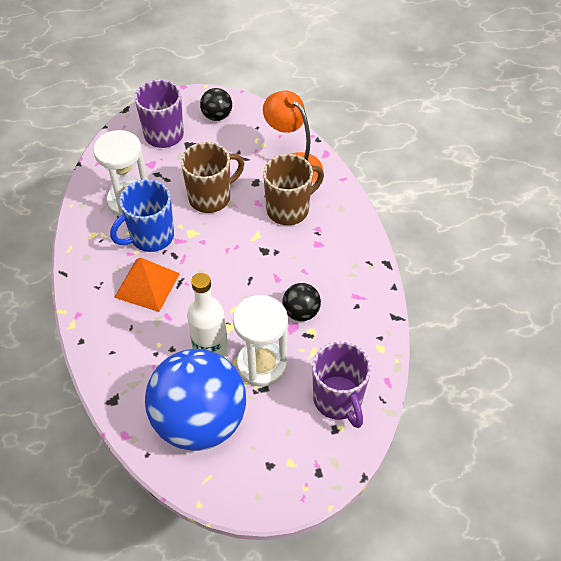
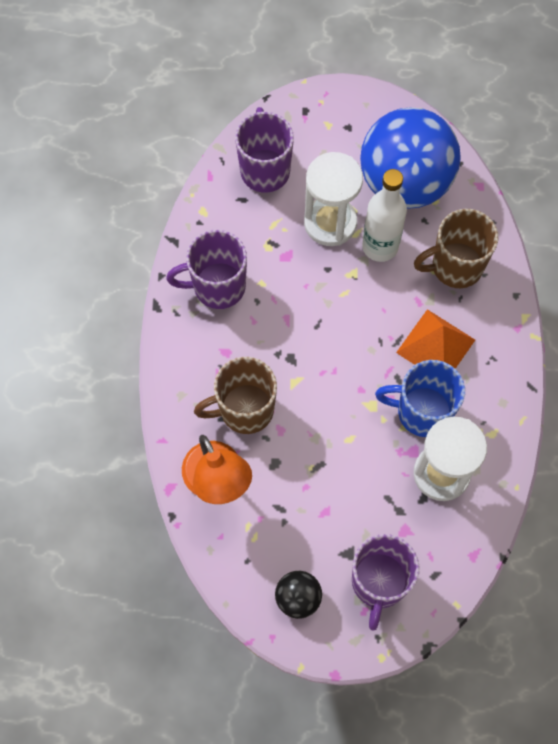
camera: 165 degrees left, 15 degrees up
(151, 237) = (422, 412): blue mug -> blue mug turned 150 degrees counterclockwise
(211, 197) = (337, 453): brown mug -> brown mug (455, 266)
(301, 312) = (272, 271): black ball -> none
(343, 289) = (217, 286): none -> purple mug

